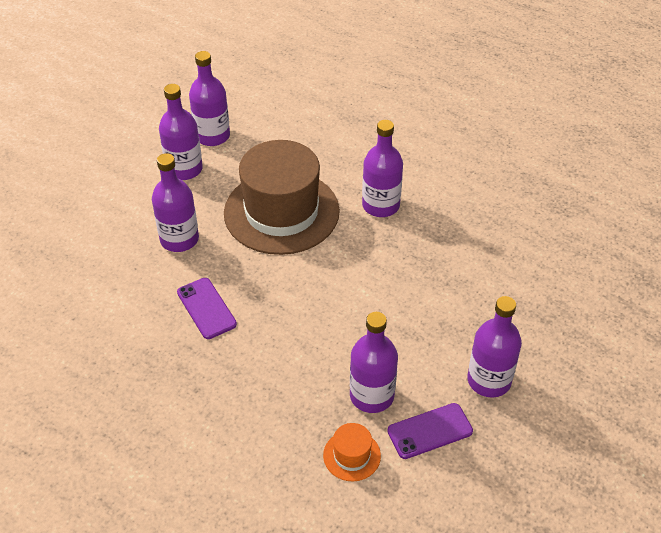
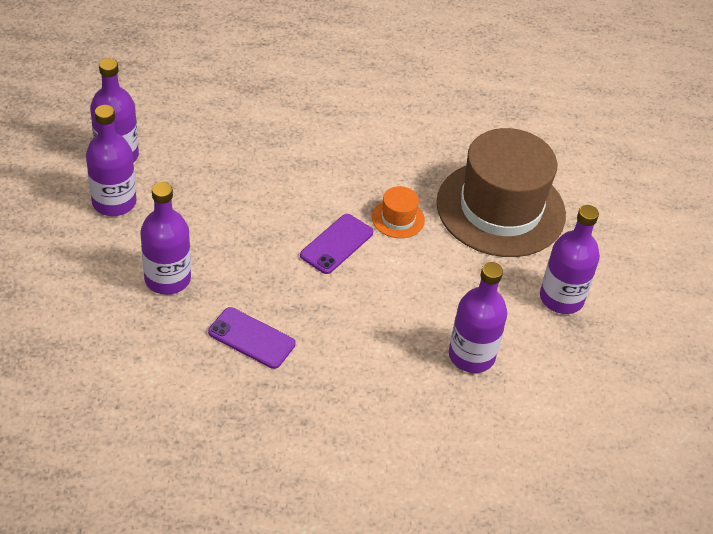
camera: 35 degrees left, 0 degrees up
(281, 212) = (253, 211): brown hat -> brown hat (500, 209)
(352, 455) = (493, 417): orange hat -> orange hat (398, 218)
(380, 205) = (347, 169): purple bottle -> none
(430, 431) = (544, 365): purple phone -> purple phone (337, 244)

